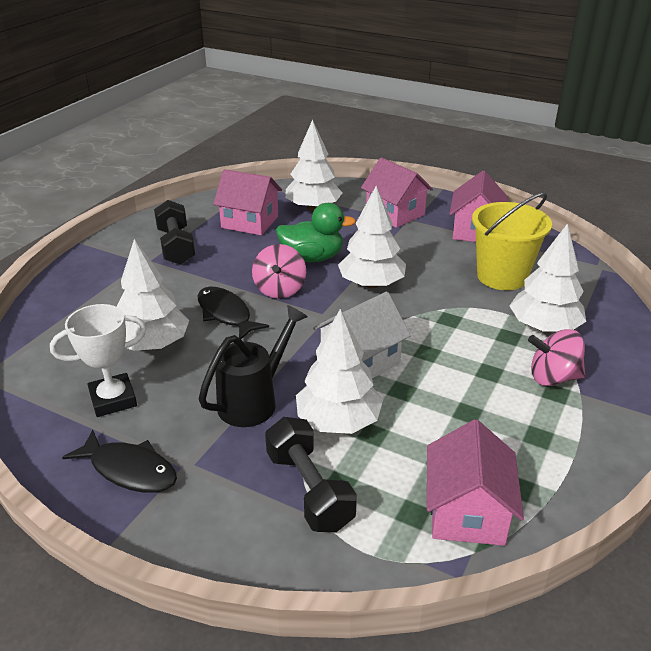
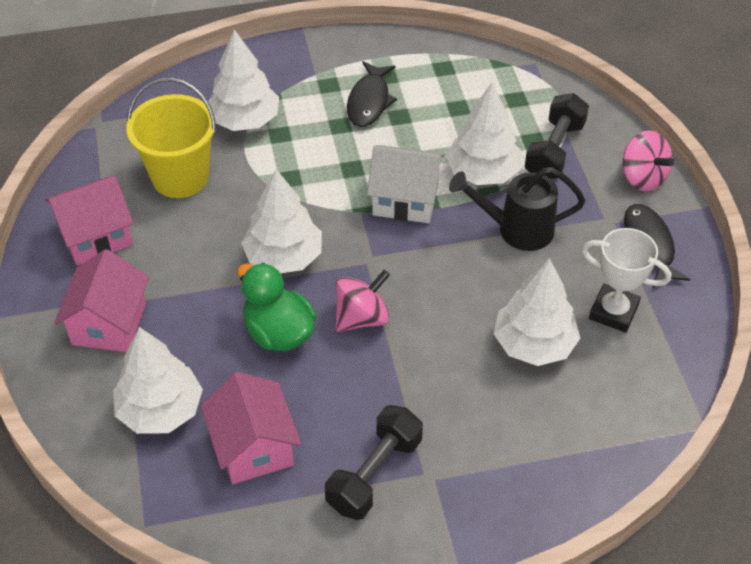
camera: 130 degrees left, 15 degrees up
(226, 314) = (440, 328): black fish -> black fish (369, 101)
(467, 512) = (488, 79): pink house -> none
(553, 377) = (311, 92): pink spinning top -> pink spinning top (642, 177)

